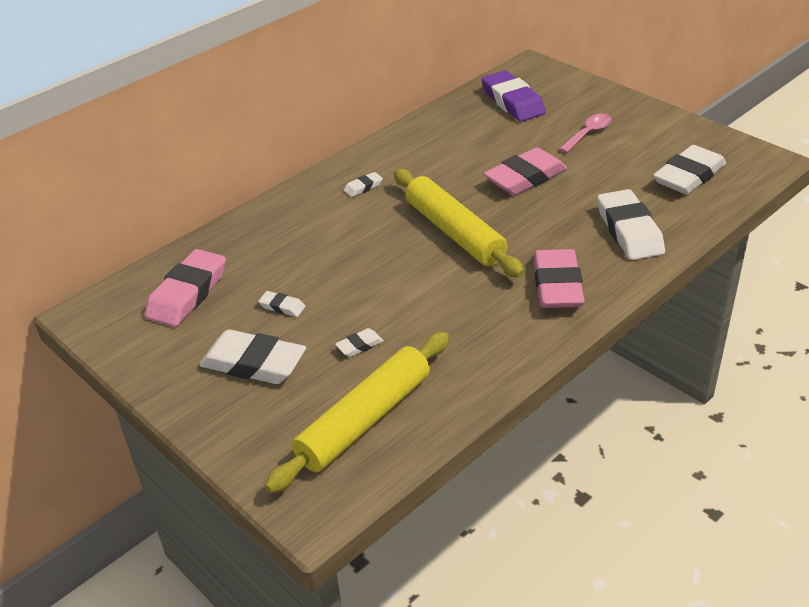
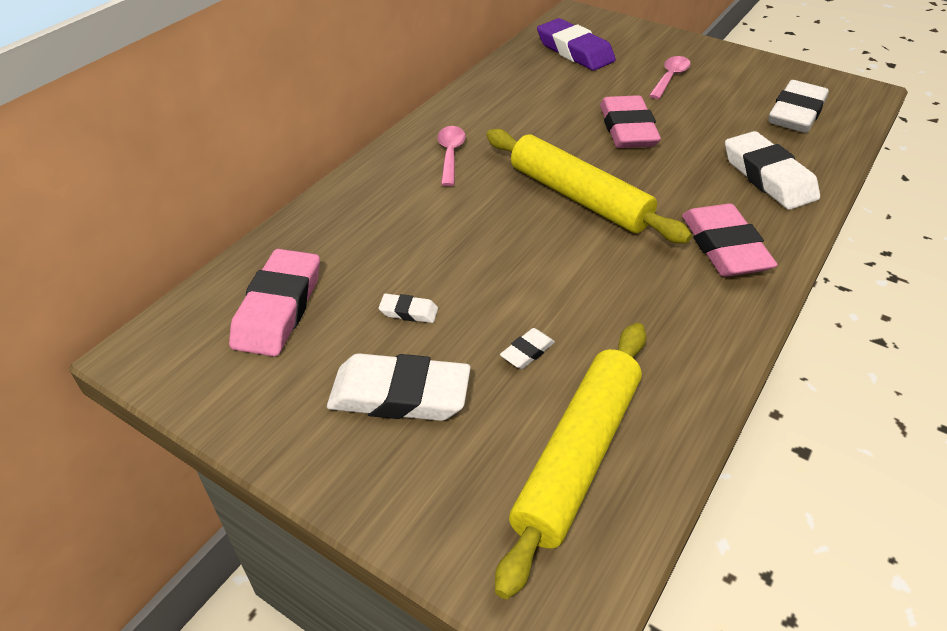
camera: 15 degrees left, 5 degrees up
(363, 187) = (450, 155): white eraser -> pink spoon
(525, 178) = (627, 129): pink eraser -> pink eraser turned 45 degrees counterclockwise

